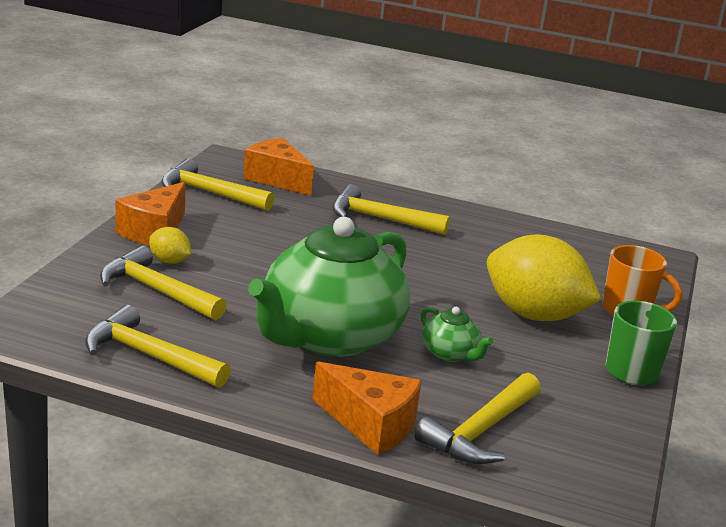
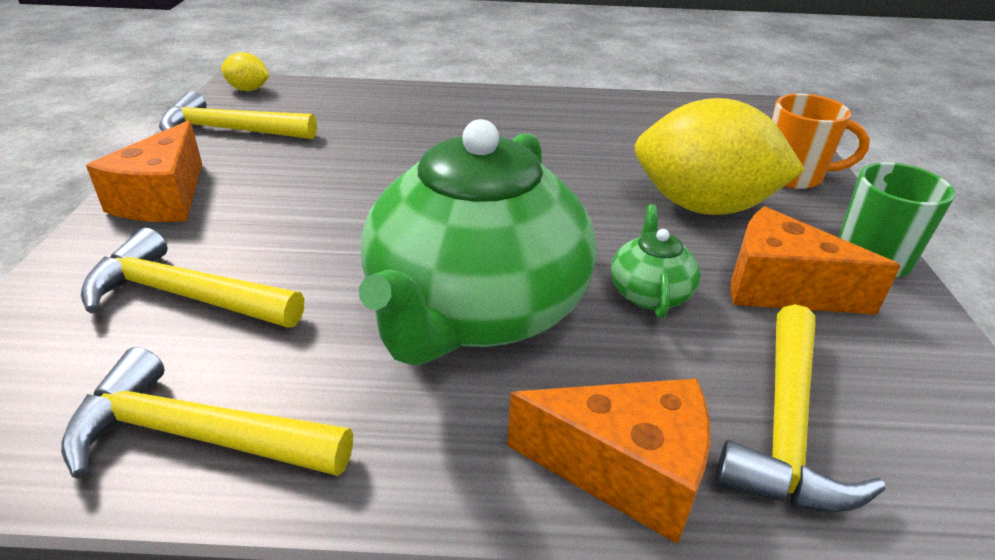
camera: 15 degrees left, 10 degrees up
(169, 261) = (195, 240): yellow lemon -> yellow lemon (248, 89)
(277, 179) = (310, 99): orange cheese -> orange cheese (780, 288)
(380, 219) = (453, 123): yellow hammer -> none
(450, 354) = (649, 293): green teapot -> green teapot turned 120 degrees counterclockwise

